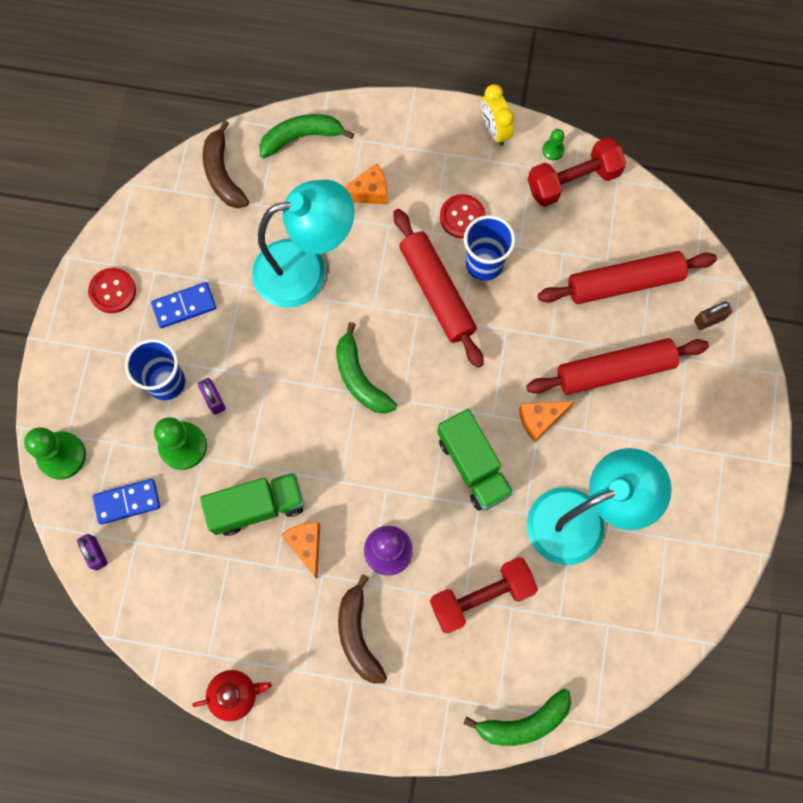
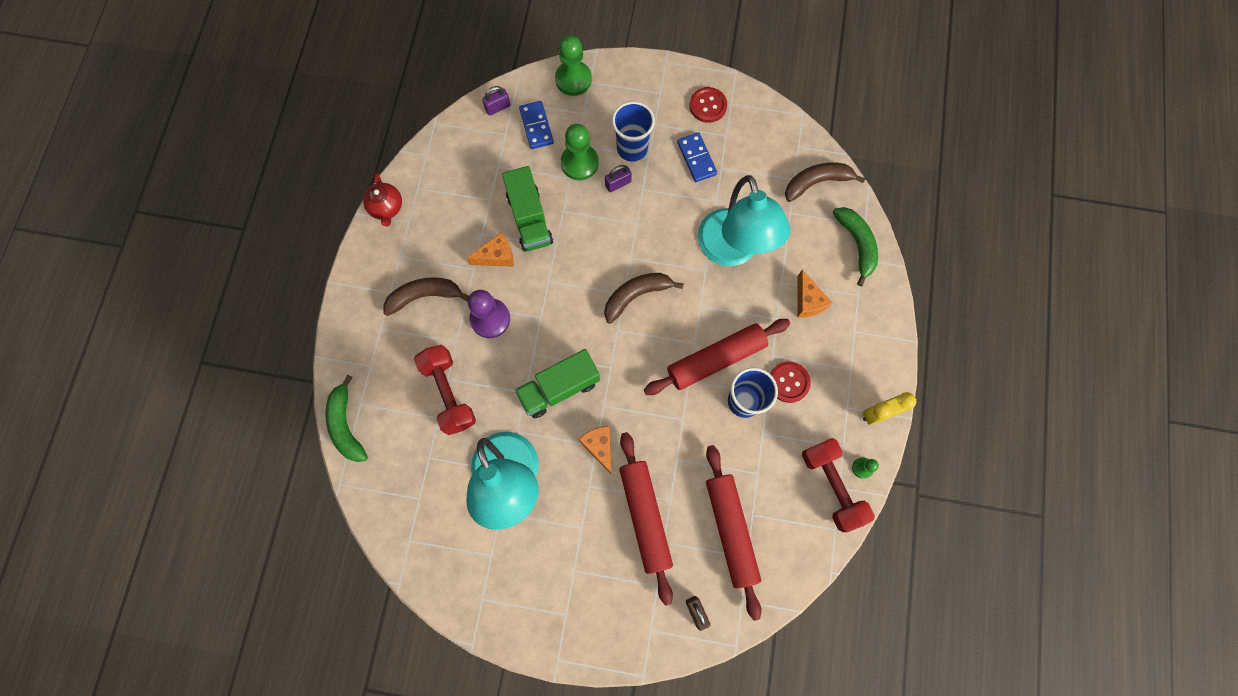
camera: 90 degrees right, 0 degrees up
(360, 378) = (636, 295): green banana -> brown banana

